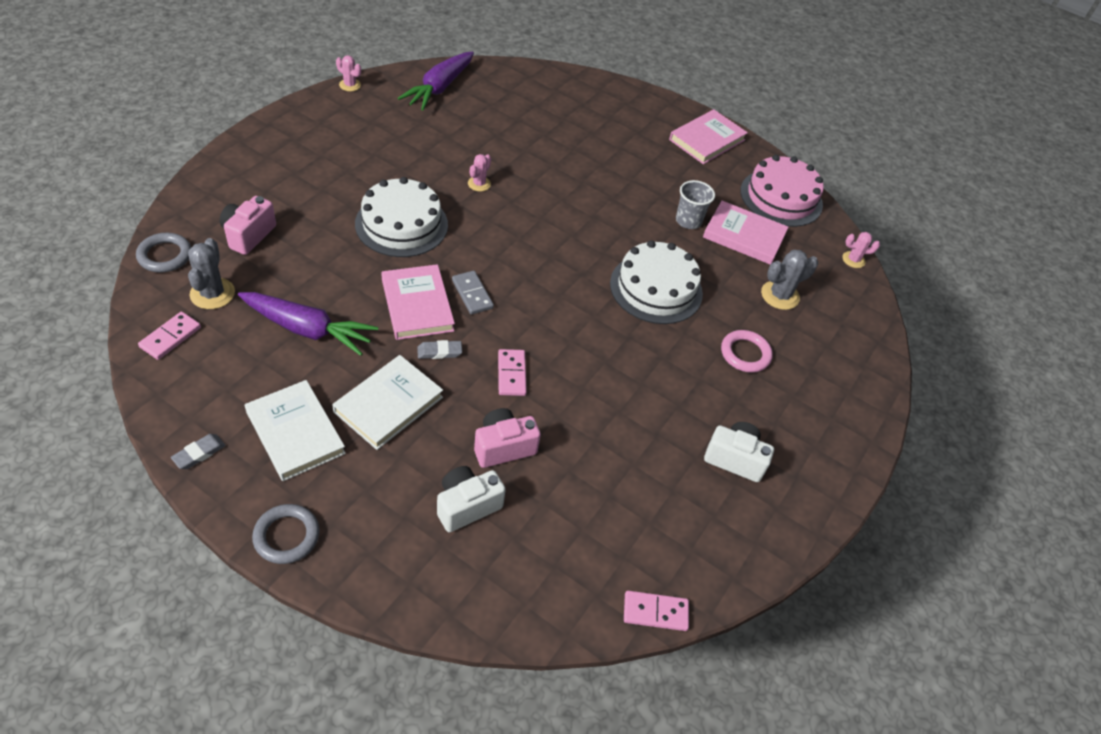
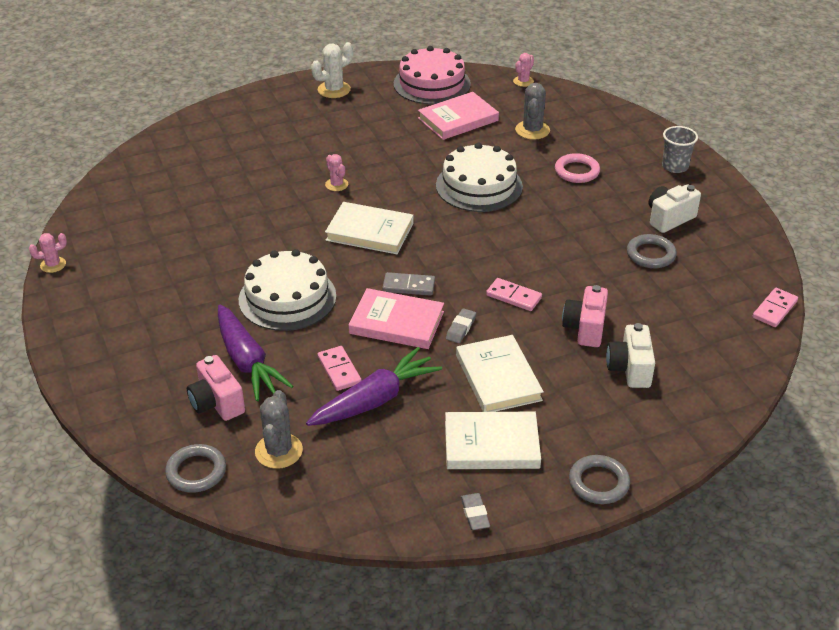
camera: 50 degrees left, 10 degrees down
(170, 337) = (315, 496): pink domino -> pink domino (339, 370)
(212, 293) = (279, 451): grey cactus -> grey cactus turned 60 degrees clockwise
(439, 88) = (117, 209): purple carrot -> purple carrot (247, 361)
(479, 184) = (275, 233): pink cactus -> pink cactus (336, 184)
(527, 240) = (369, 232): none -> white book
(661, 463) = (650, 254): none -> grey ring
(688, 221) = (419, 139): grey cup -> grey cup (675, 166)
(707, 140) = (334, 90): pink book -> white cactus

